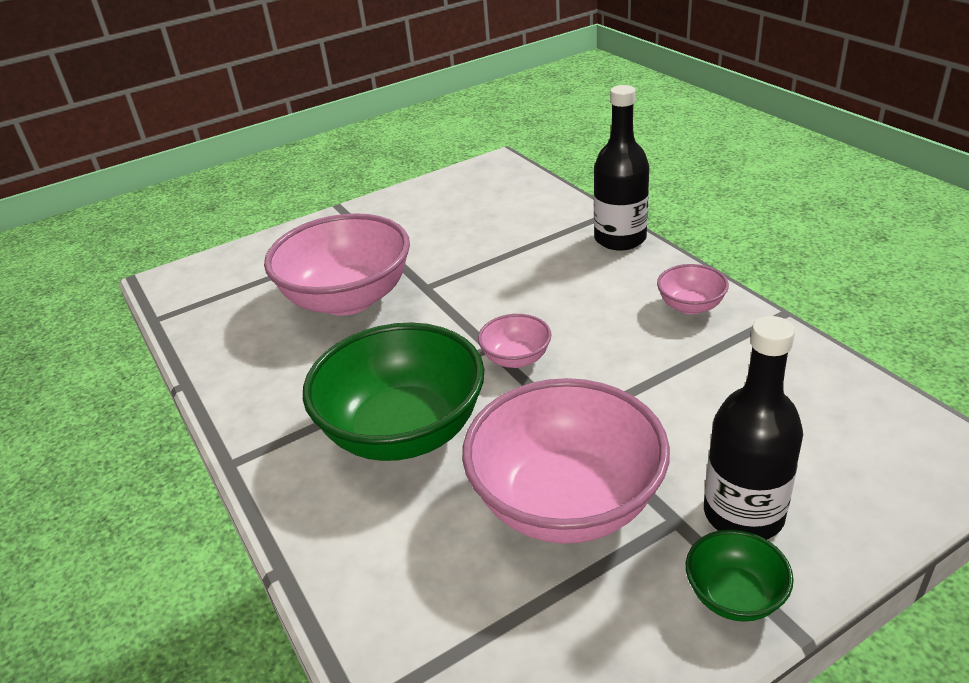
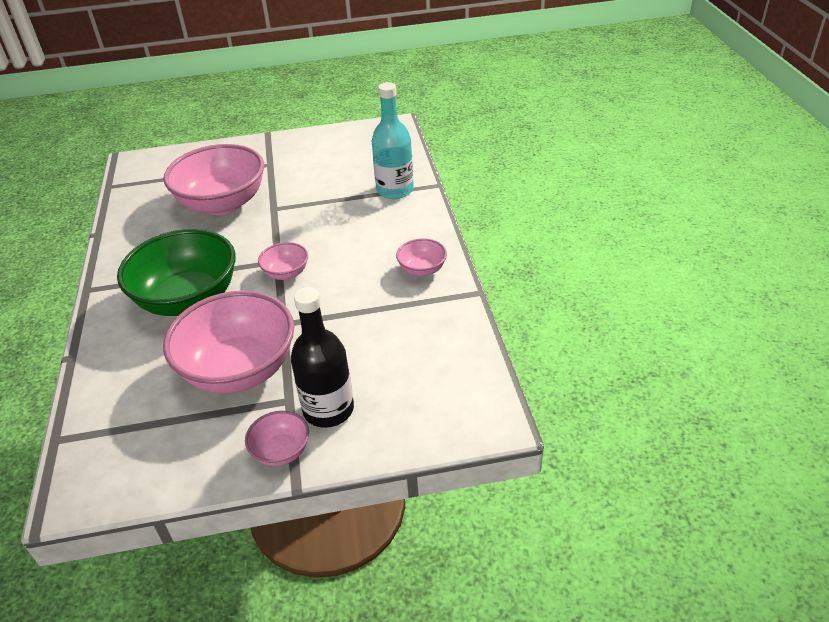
camera: 20 degrees right, 5 degrees up
(566, 228) = (395, 190): none -> turquoise bottle
(620, 239) = (422, 207): black bottle -> none
(734, 596) = (281, 451): green bowl -> pink bowl

